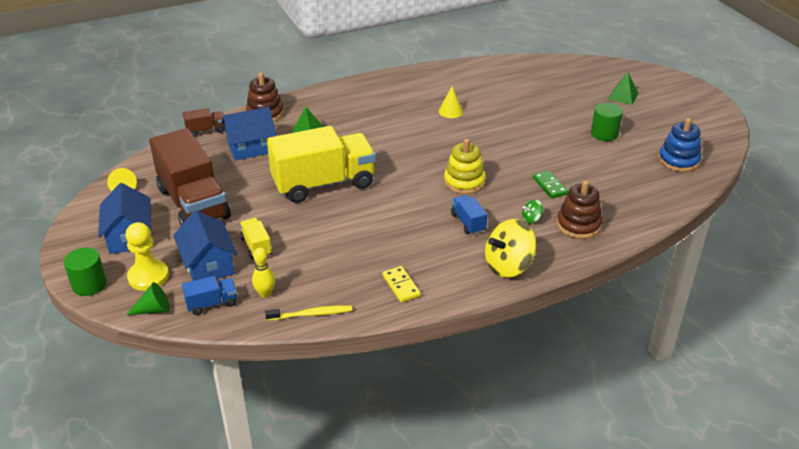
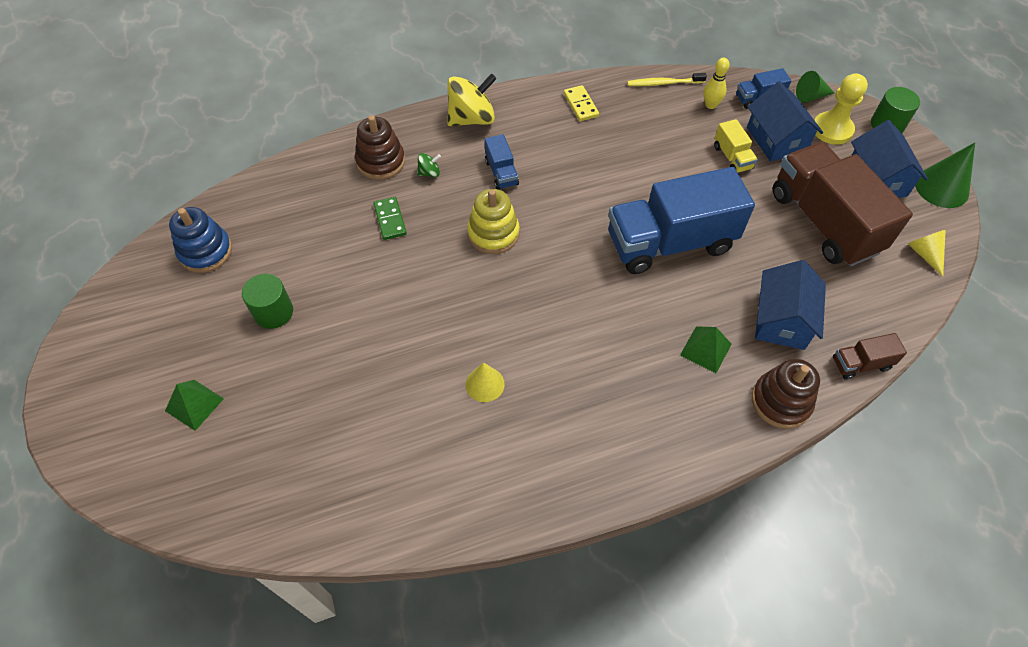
camera: 175 degrees left, 20 degrees up
(74, 233) = (941, 187): none -> green cone
(251, 147) = (781, 320): blue house -> blue house turned 60 degrees counterclockwise
(323, 184) = (670, 243): yellow truck -> blue truck

